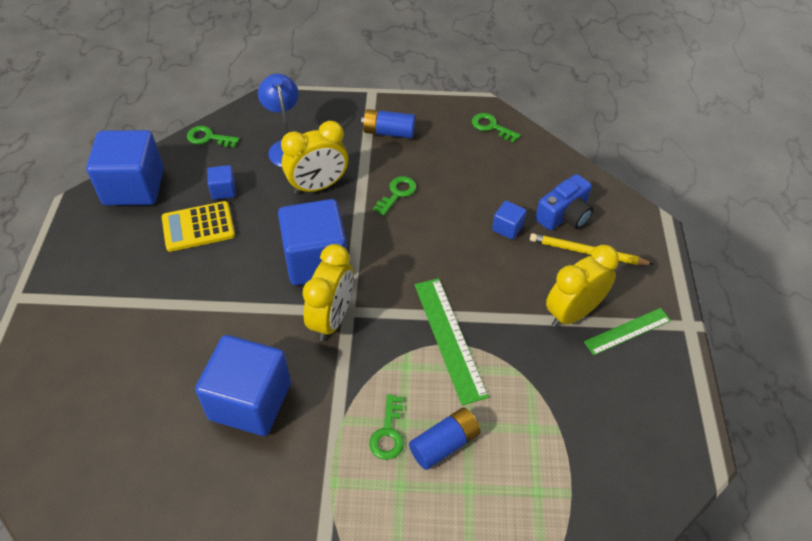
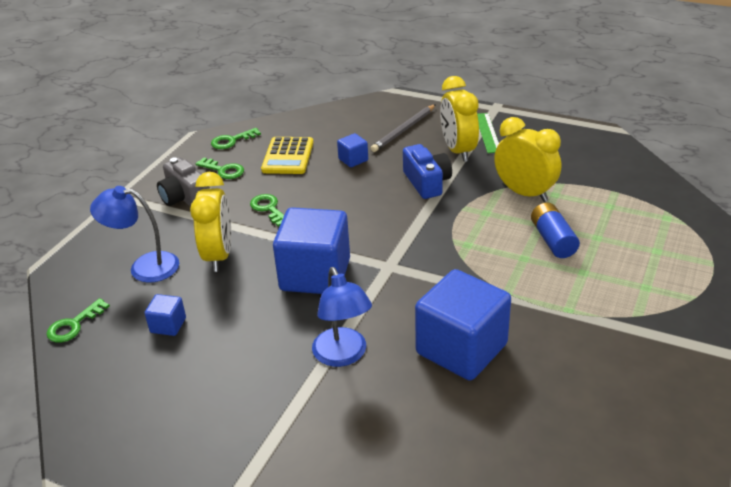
camera: 65 degrees left, 15 degrees down
(134, 187) = (97, 403): blue cube -> none
(198, 227) = (208, 354): yellow calculator -> yellow calculator (288, 156)
(218, 315) = (343, 356): none -> blue lamp
(332, 319) = (392, 278): yellow clock -> yellow clock (524, 193)
(388, 132) = (185, 197): blue battery -> grey camera
(388, 433) = (530, 268): green key -> green key (223, 170)
(449, 338) = (451, 215): green ruler -> none
(564, 215) = (359, 130): blue camera -> blue camera (427, 182)
(587, 252) = (404, 130): yellow pencil -> grey pencil

